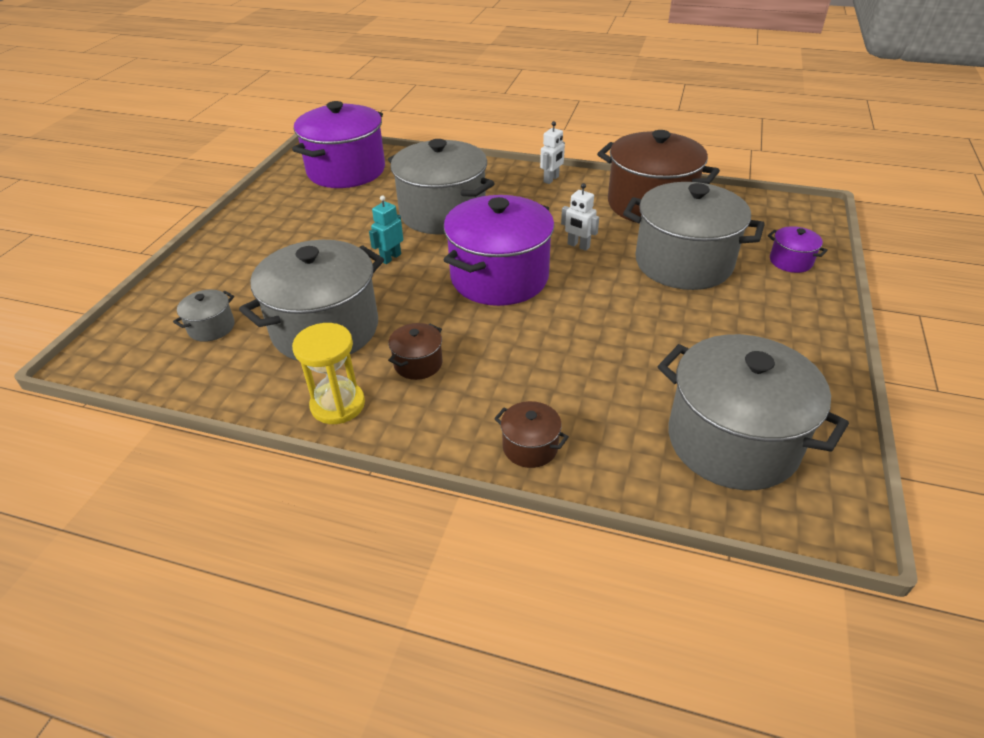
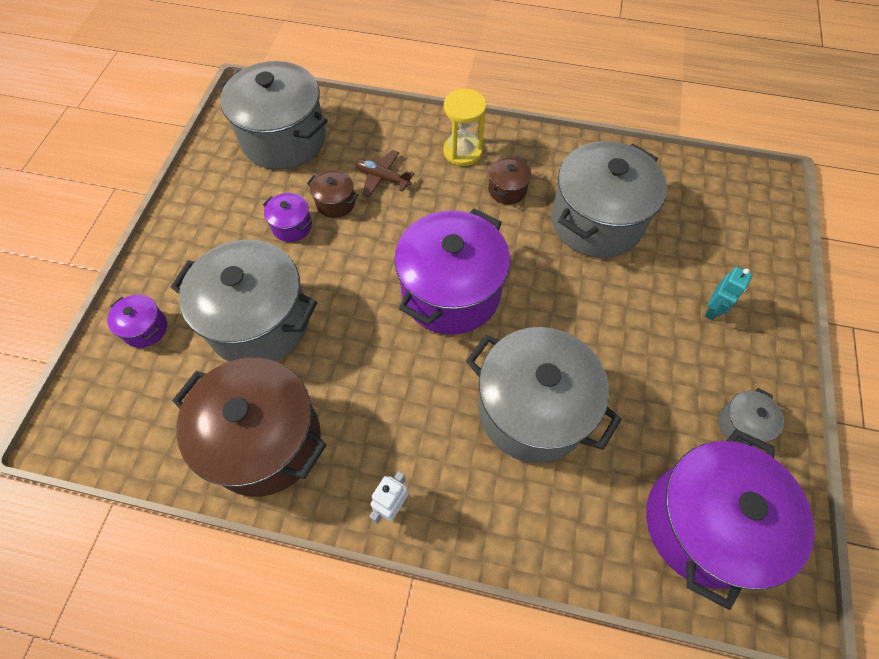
camera: 175 degrees right, 20 degrees up
(211, 327) = (697, 219): grey pot -> grey pot (741, 425)
(338, 405) = (556, 154): yellow hourglass -> yellow hourglass (462, 152)
(390, 258) = (570, 319): turquoise robot -> turquoise robot (712, 310)
(530, 447) = (417, 130): brown pot -> brown pot (335, 203)
(577, 382) = (382, 178): none -> brown plane
(578, 246) = (367, 347): white robot -> none
(679, 335) = (292, 226): none -> purple pot

